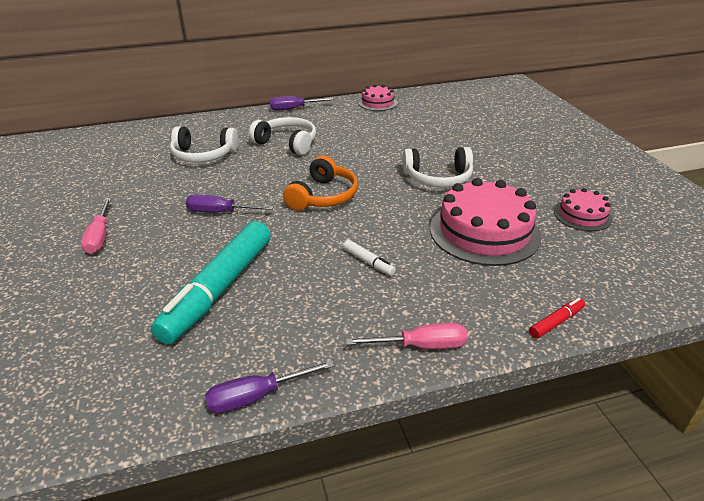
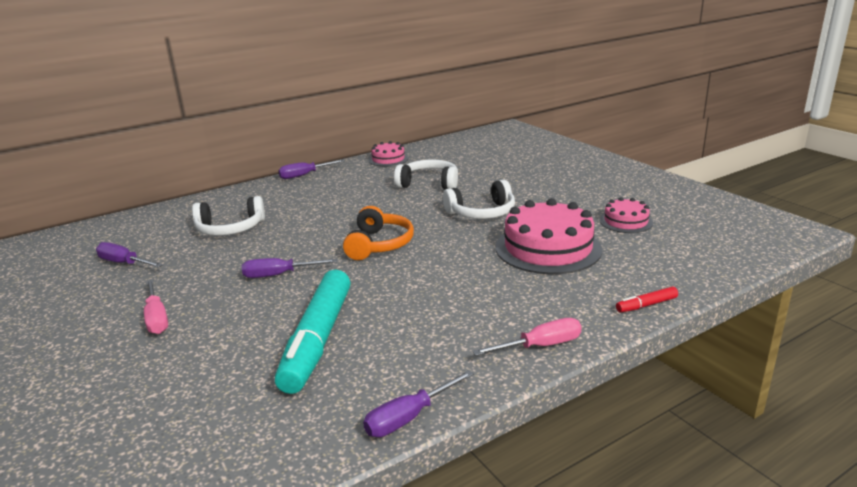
camera: 15 degrees left, 10 degrees down
(102, 175) = (124, 263): none -> purple screwdriver
(287, 143) = (315, 206): white headphones -> white headphones (429, 184)
(368, 262) = (454, 290): white marker -> none
(556, 322) = (646, 305): red marker -> red marker turned 150 degrees counterclockwise

